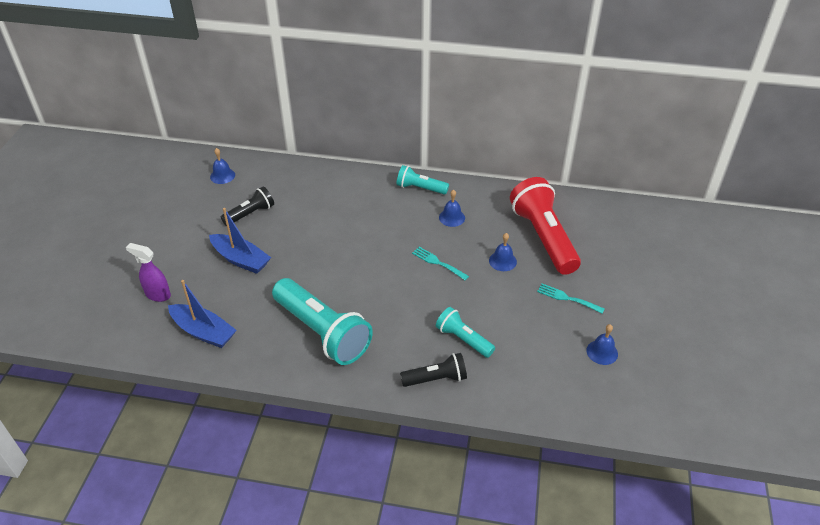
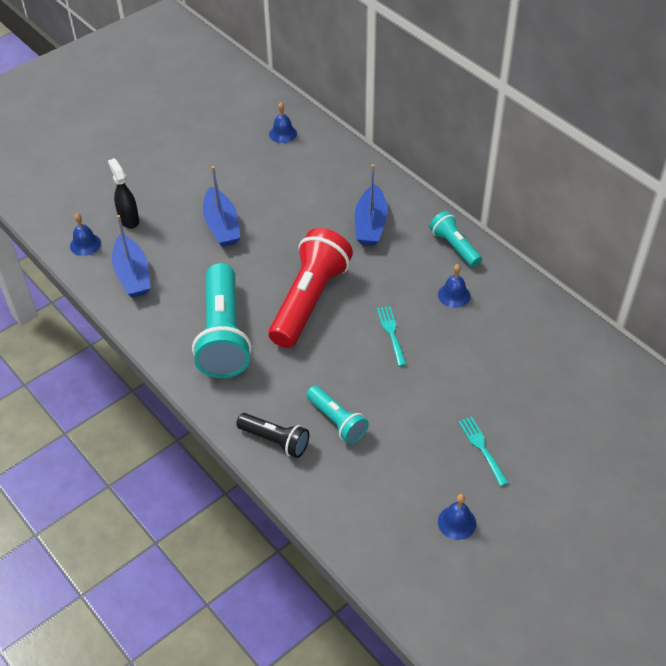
camera: 40 degrees right, 5 degrees up
(157, 295) = (129, 220): purple spray bottle -> black spray bottle
(250, 214) = (271, 185): black flashlight -> none
(350, 203) = (370, 224): none -> blue boat
(463, 339) = (337, 421): turquoise flashlight -> turquoise flashlight turned 150 degrees clockwise
(502, 261) = (457, 370): blue bell -> blue bell (85, 244)
(543, 237) = (527, 371): red flashlight -> red flashlight (309, 300)

